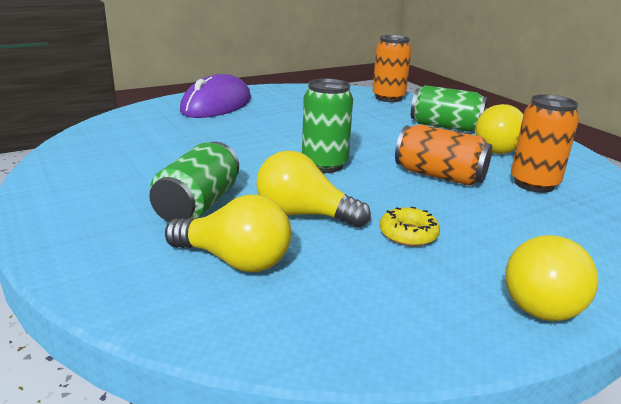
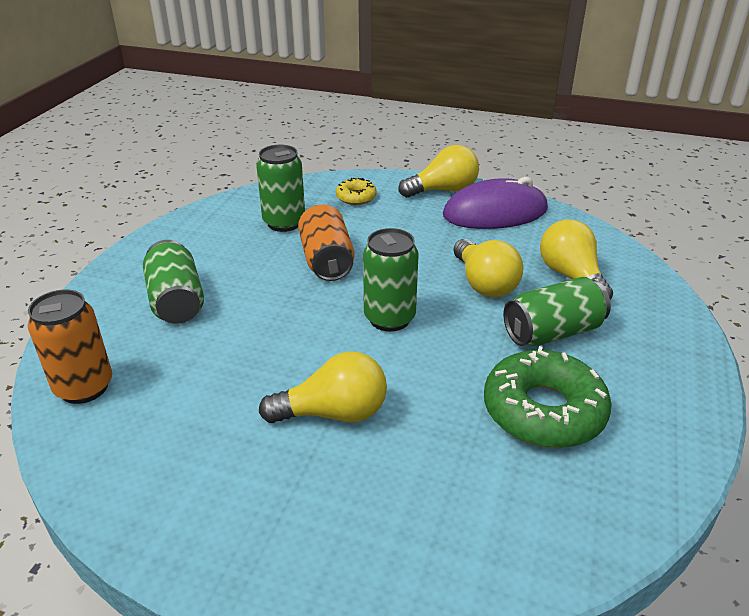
camera: 130 degrees left, 10 degrees up
(157, 164) = (543, 411): none -> green donut
(216, 105) = (320, 529): purple mouse -> purple mouse (495, 213)
(408, 234) = (442, 240): yellow donut -> yellow donut (356, 197)
(500, 148) = (212, 255): yellow light bulb -> yellow light bulb (333, 413)
(534, 184) = (284, 223): orange can -> green can

